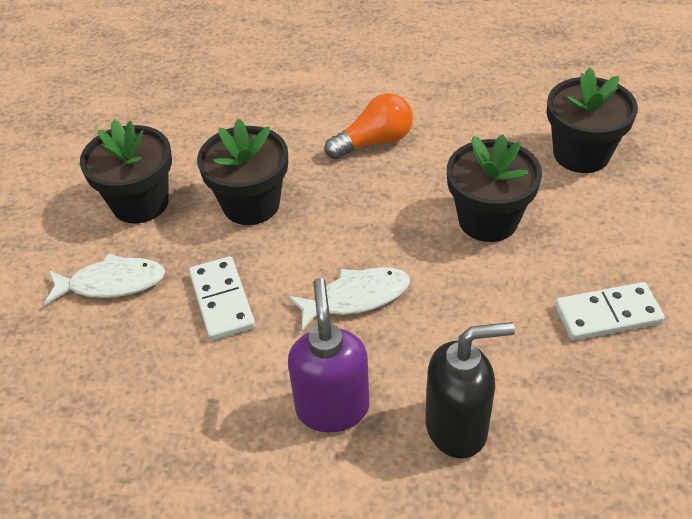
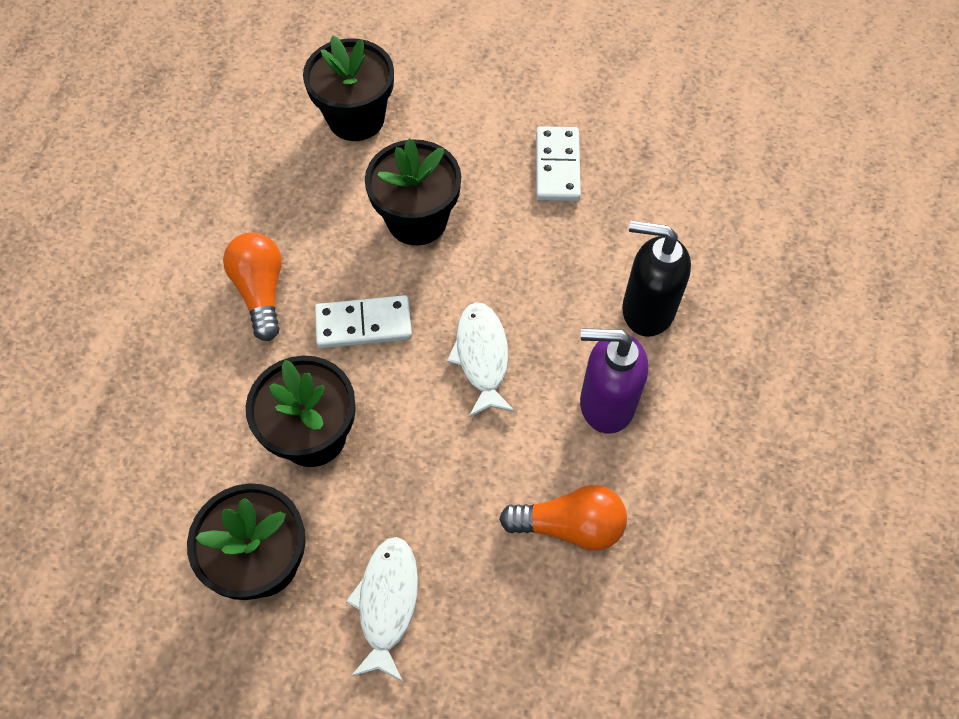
camera: 80 degrees left, 15 degrees up
(195, 399) = (569, 526): none -> orange light bulb
(222, 301) = (448, 485): white domino -> white domino (363, 324)
(457, 427) = (647, 310): black soap dispenser -> black soap dispenser turned 75 degrees counterclockwise

